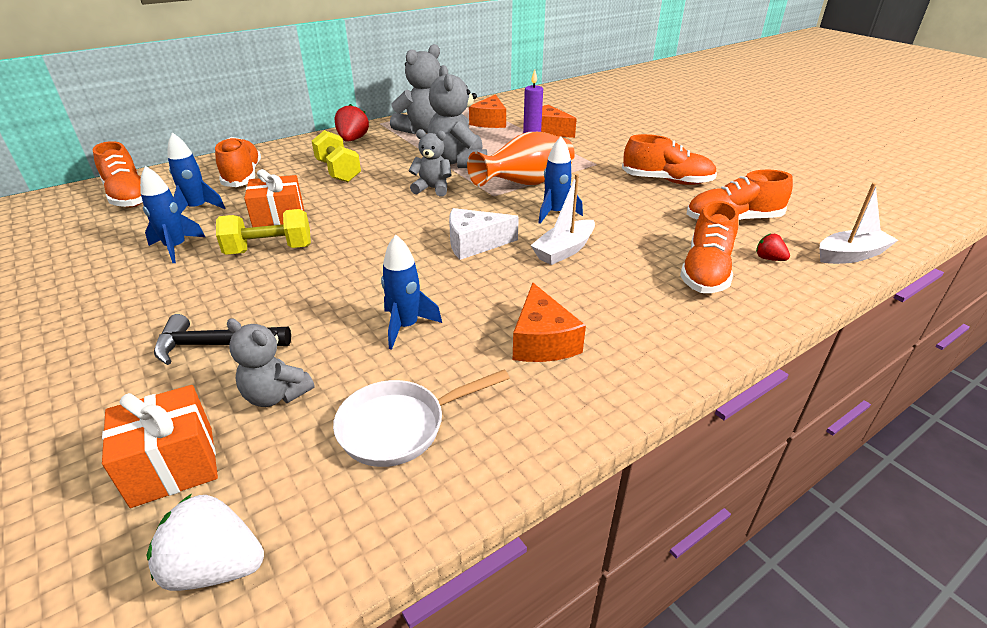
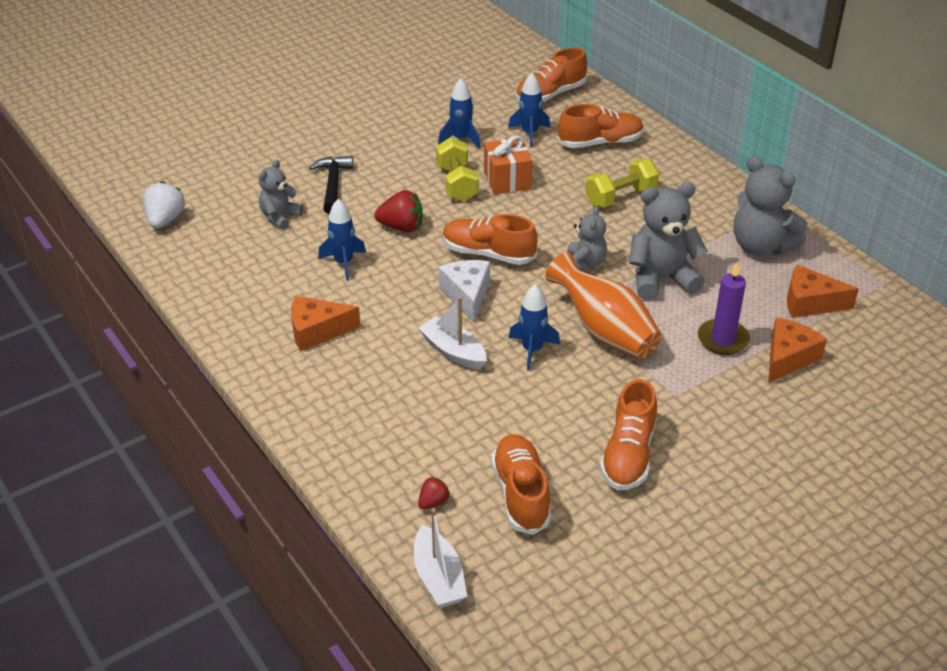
camera: 90 degrees right, 5 degrees up
(173, 466) = (231, 193): orange gift -> none
(352, 140) = (713, 196): red strawberry -> red strawberry (401, 227)
(400, 427) = (242, 268): white pan -> none
(705, 272) = (410, 446): orange shoe -> orange shoe (488, 254)

